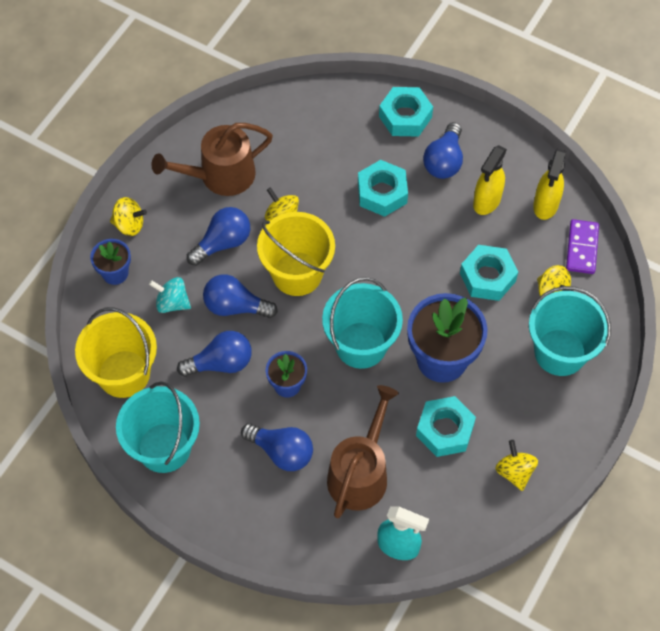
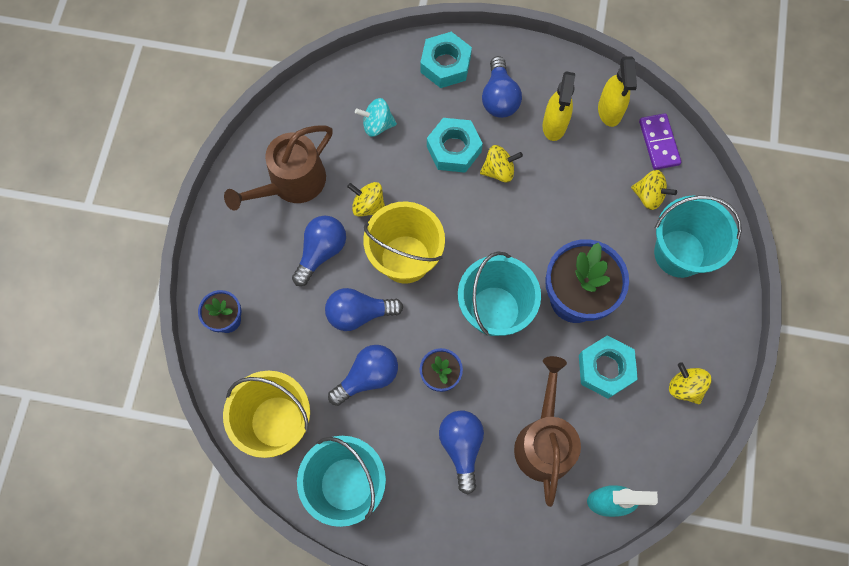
camera: 20 degrees left, 10 degrees up
(129, 225) = (222, 264): yellow spinning top -> yellow spinning top (499, 170)
(172, 303) = (296, 331): turquoise spinning top -> turquoise spinning top (377, 125)
(281, 452) = (461, 447): blue light bulb -> blue light bulb turned 105 degrees counterclockwise
(487, 277) = (584, 201): turquoise nut -> none

